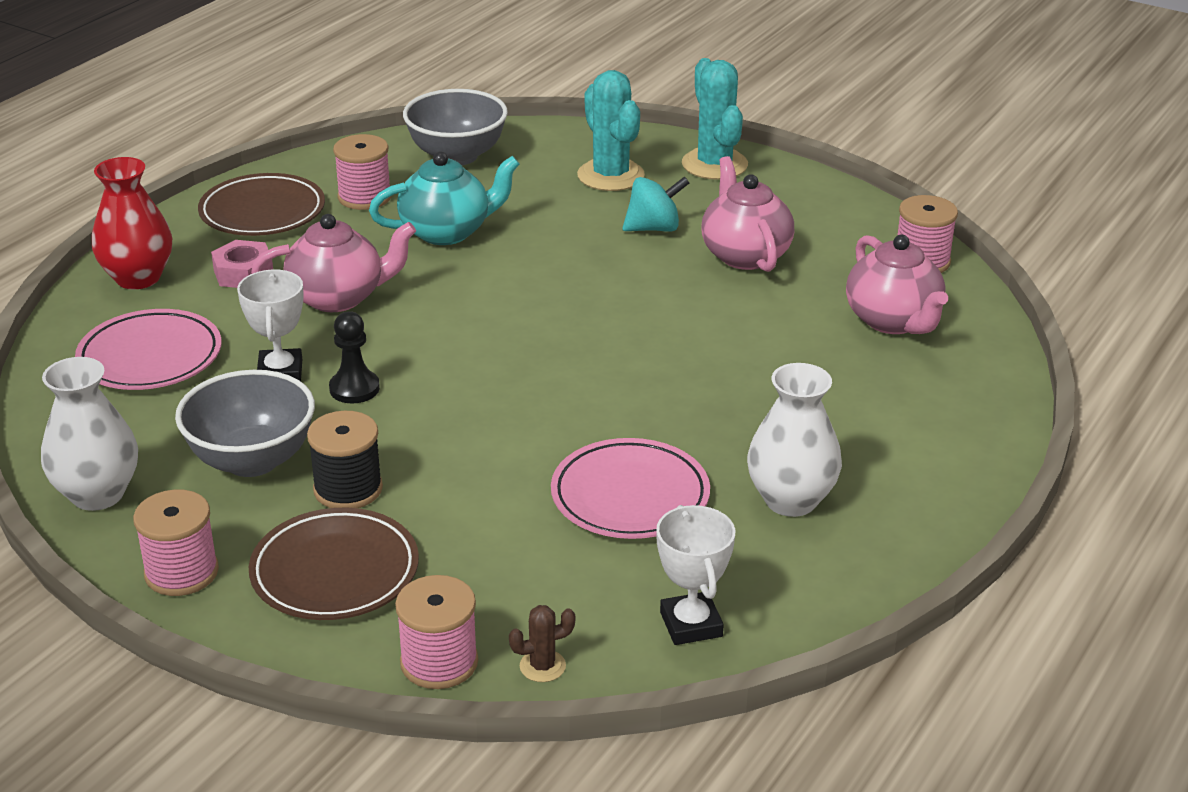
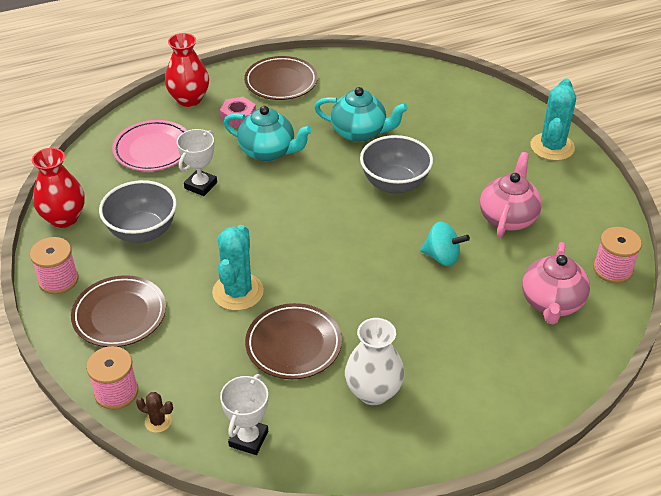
camera: 35 degrees right, 10 degrees up
(97, 494) = (64, 218): white vase -> red vase
(338, 297) = (268, 151): pink teapot -> turquoise teapot
(348, 489) = (168, 270): black spool -> none
(354, 389) = (225, 211): black pawn -> none
(364, 197) = (339, 92): pink spool -> none
(457, 156) = (411, 84): grey bowl -> grey bowl (394, 184)
(610, 176) = (483, 131): turquoise cactus -> turquoise cactus (238, 292)
(630, 496) = (293, 345): pink plate -> brown plate
(654, 228) = (473, 177): turquoise spinning top -> turquoise spinning top (442, 257)

